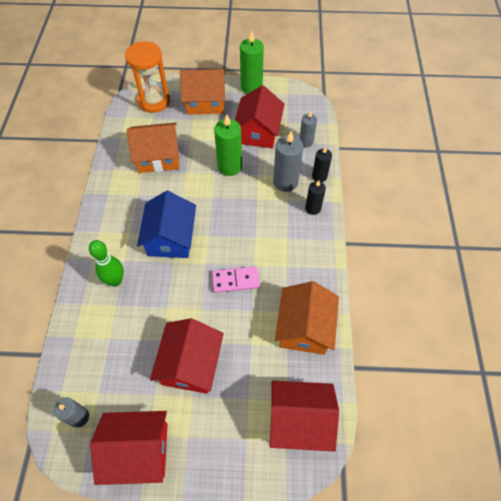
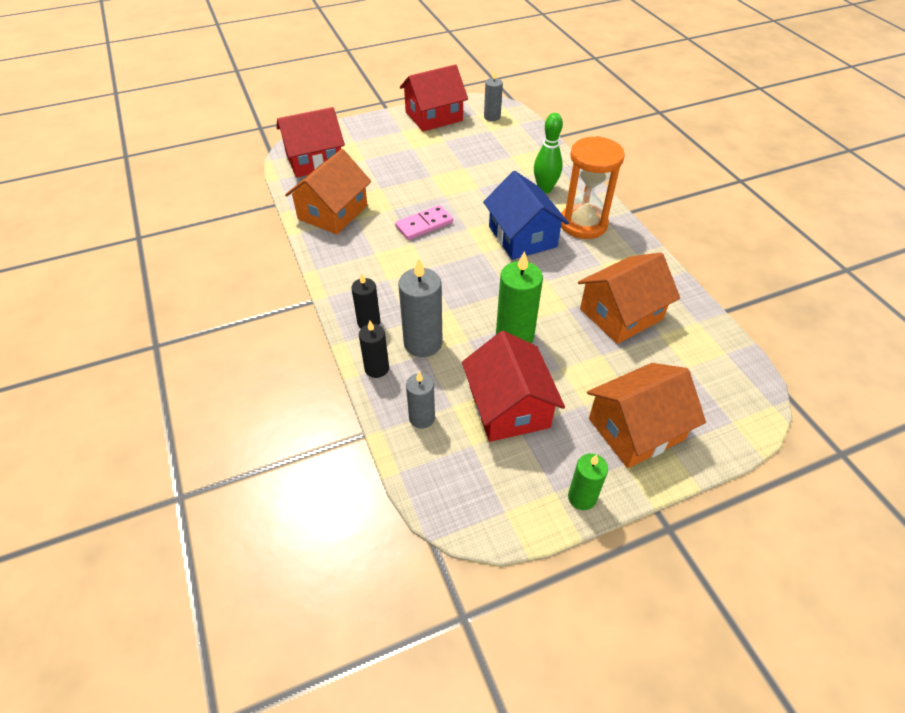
camera: 155 degrees right, 10 degrees down
(154, 101) = (716, 396): orange hourglass -> orange hourglass (583, 224)
(190, 364) = (427, 162): red house -> none
(251, 87) = (582, 497): green candle -> green candle, size x0.61
(304, 327) = (333, 212): orange house -> orange house turned 45 degrees clockwise

